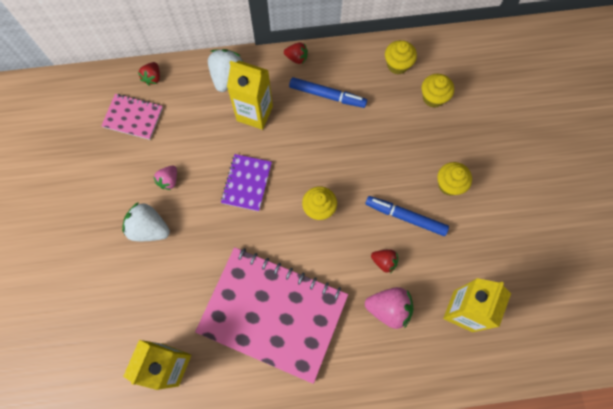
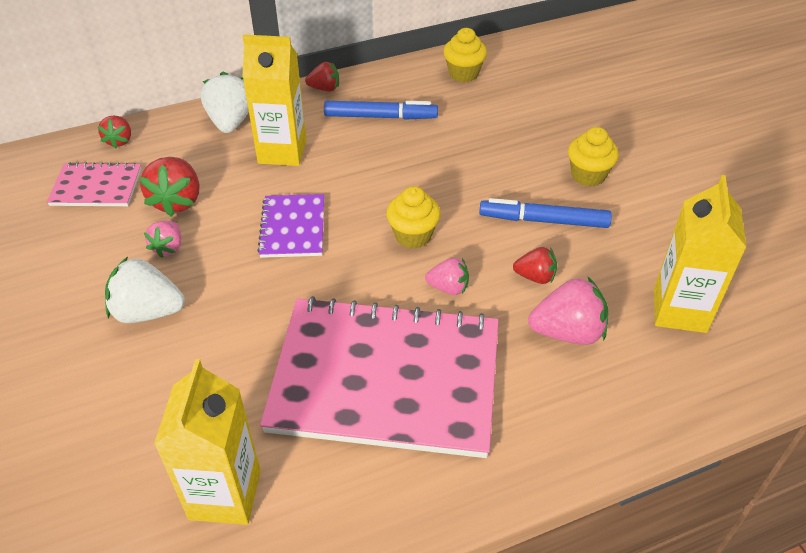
camera: 15 degrees left, 25 degrees down
(180, 142) = (177, 201): none -> red strawberry
(328, 256) = (448, 287): none -> pink strawberry
(433, 98) = (524, 95): yellow cupcake -> none

